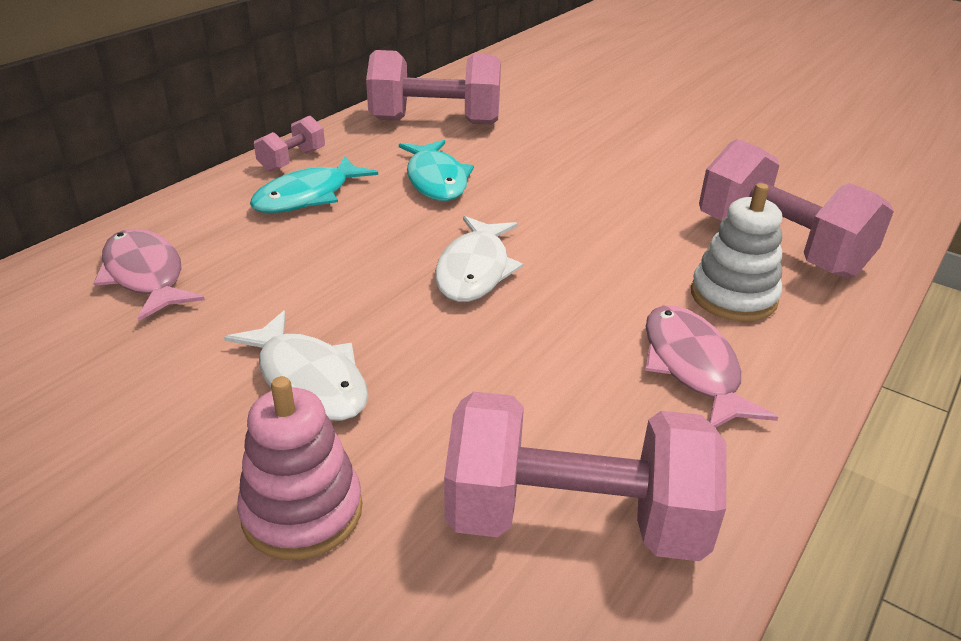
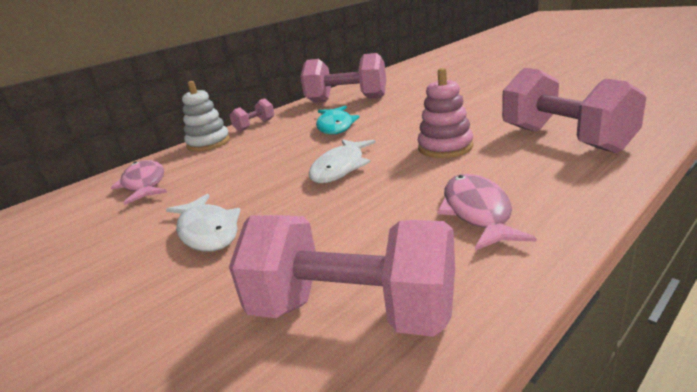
camera: 15 degrees right, 10 degrees down
(302, 511) = (164, 307): pink stacking toy -> pink stacking toy (445, 147)
(308, 196) = (255, 140): turquoise fish -> none
(733, 297) = (521, 169): white stacking toy -> white stacking toy (209, 143)

